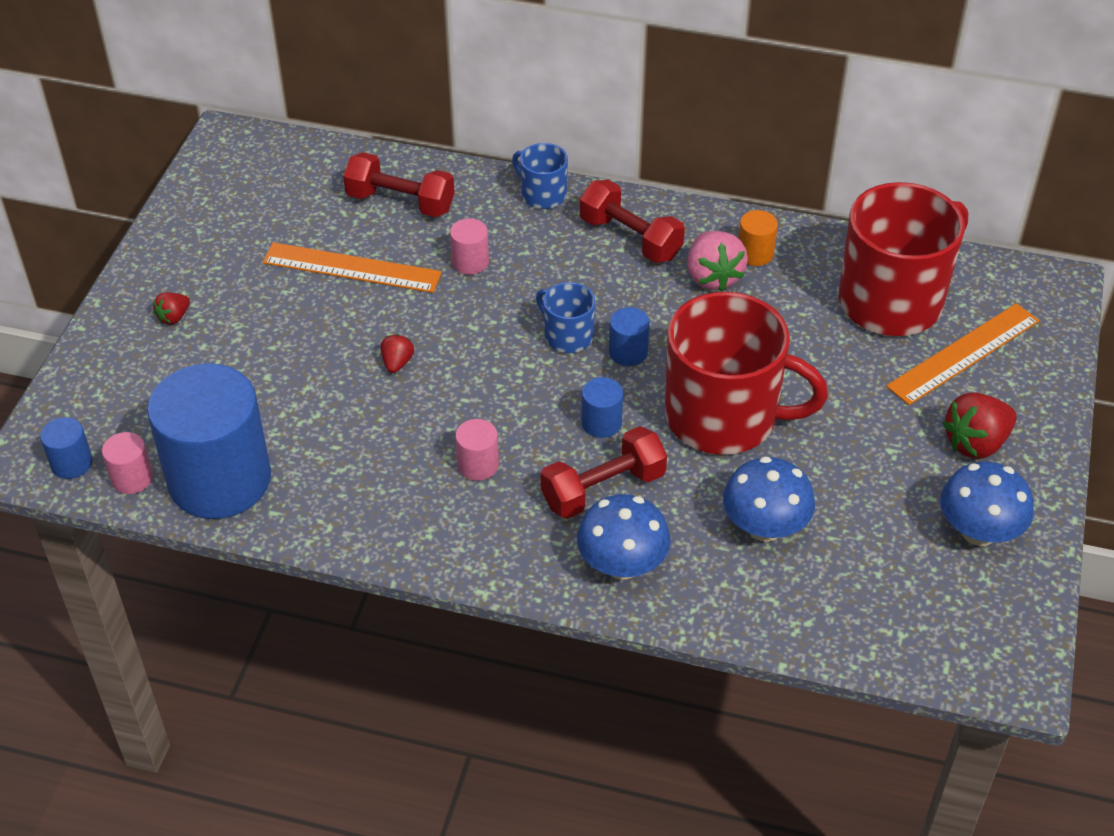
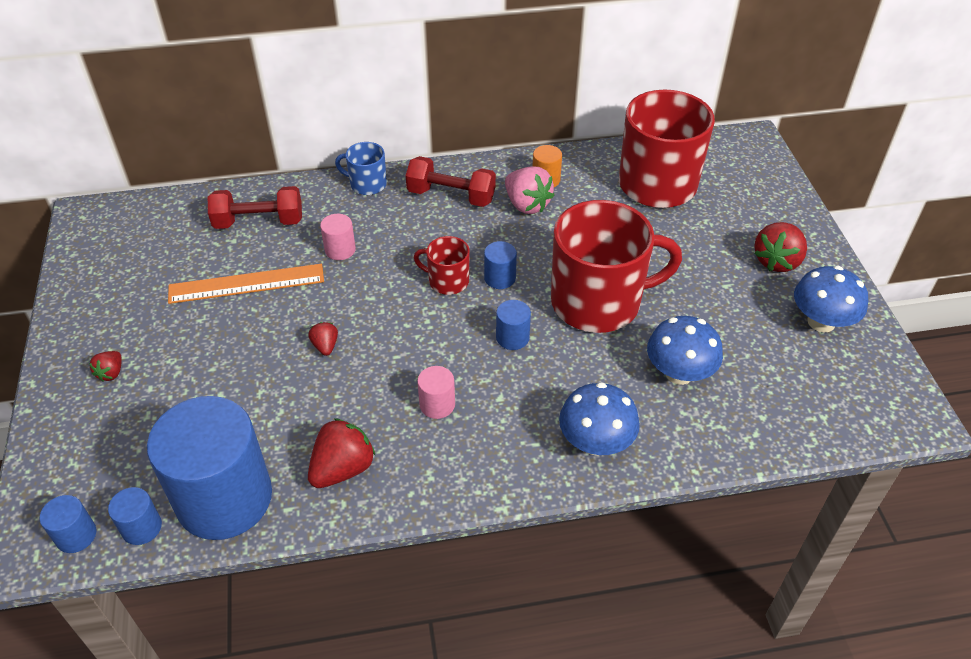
camera: 25 degrees left, 0 degrees up
(132, 478) = (141, 527): pink cylinder -> blue cylinder
(346, 494) = (342, 469): none -> red strawberry
(567, 336) = (447, 281): blue mug -> red mug
(603, 489) = (545, 388): red dumbbell -> none
(963, 353) = (727, 203): orange ruler -> none

